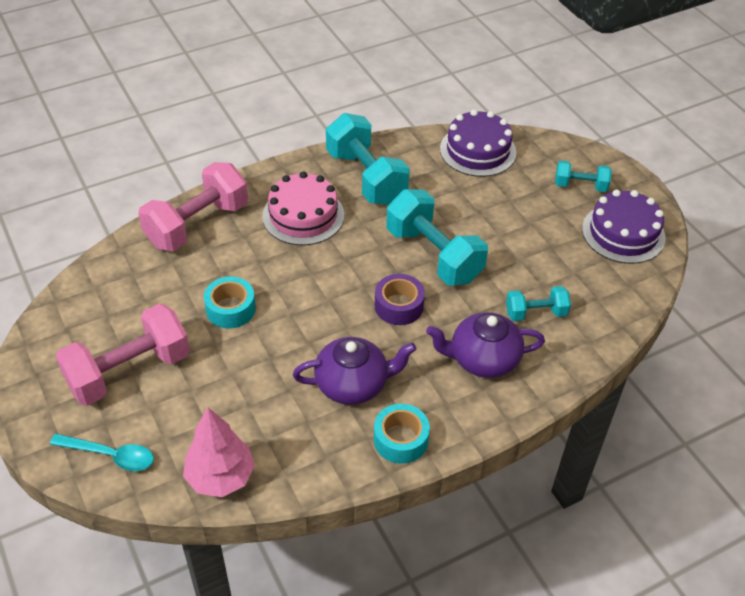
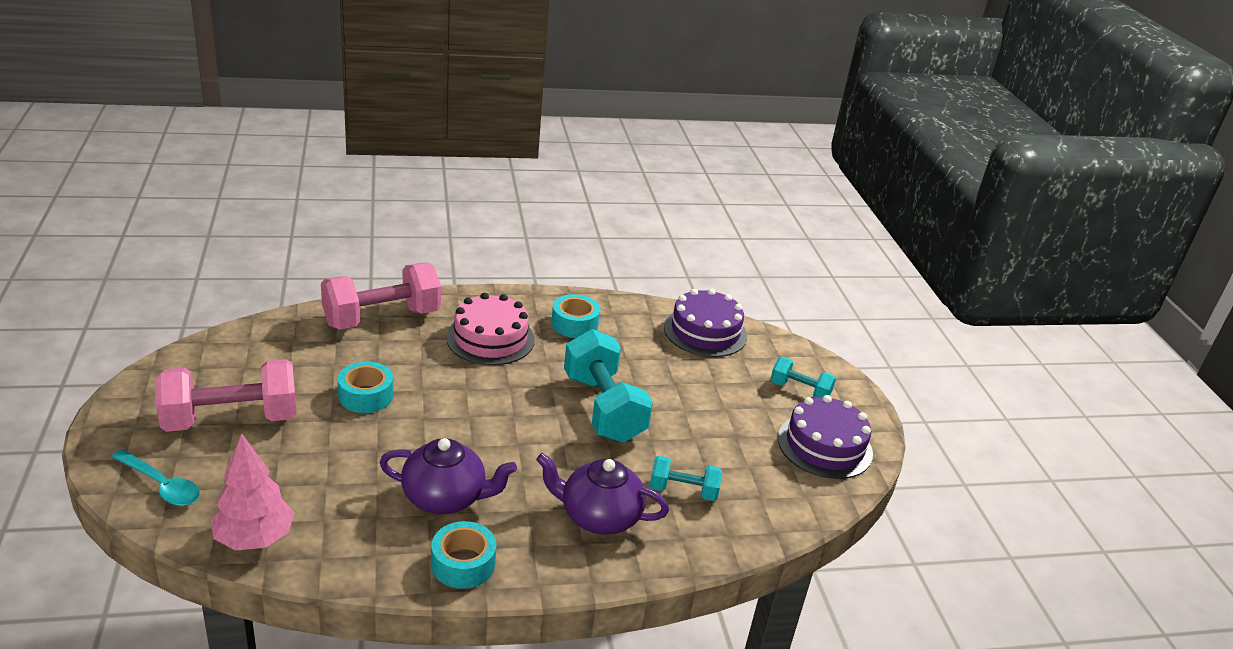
camera: 15 degrees right, 15 degrees down
(366, 177) = (574, 324): turquoise dumbbell -> turquoise tape
(399, 306) = (538, 442): purple tape -> none

